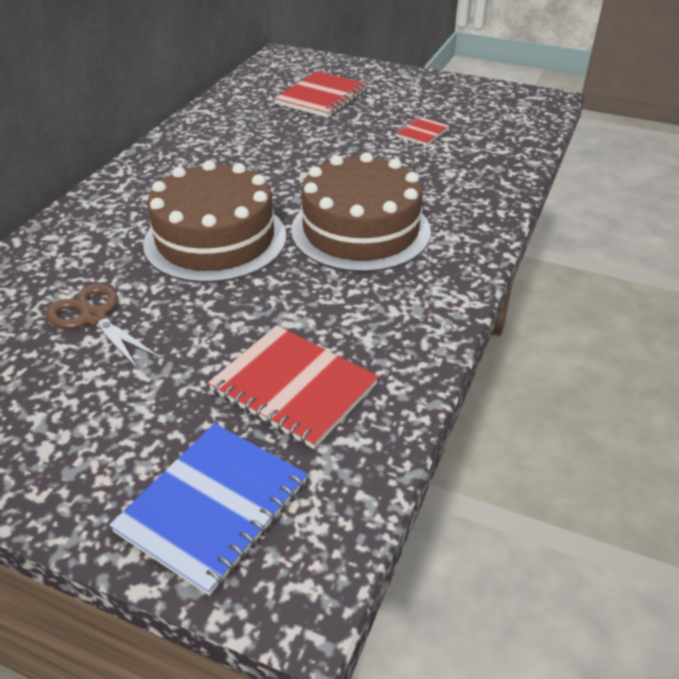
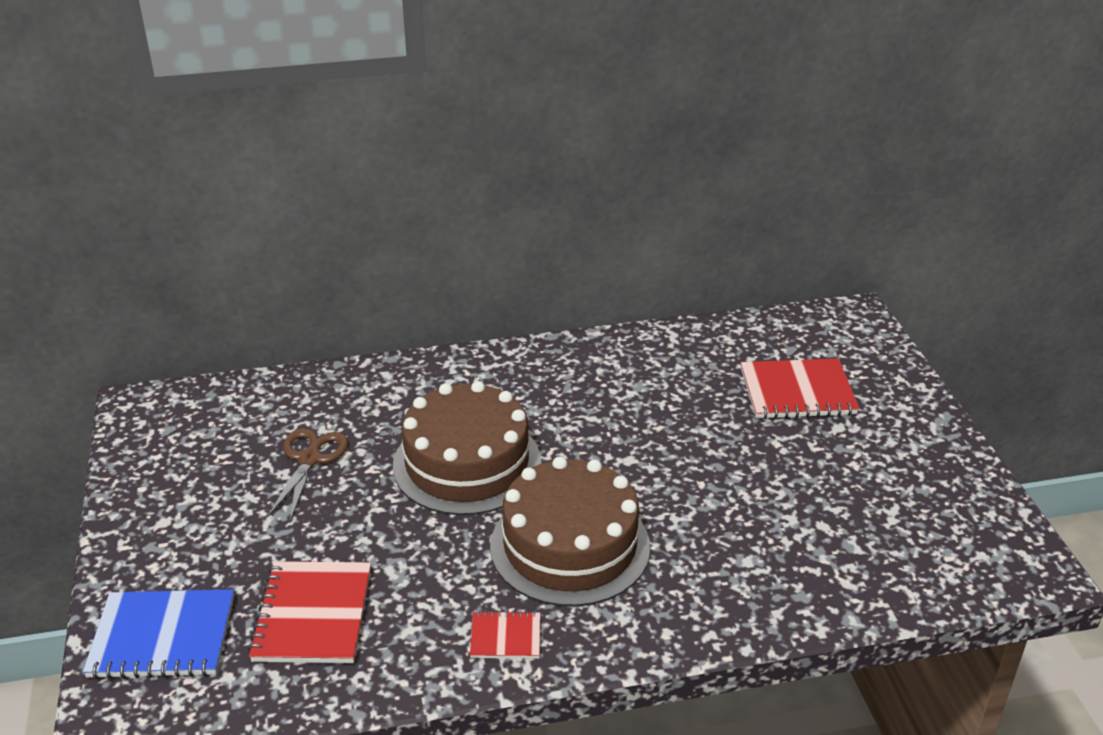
camera: 55 degrees right, 5 degrees down
(422, 133) = (811, 501): red notebook -> red notebook (505, 637)

